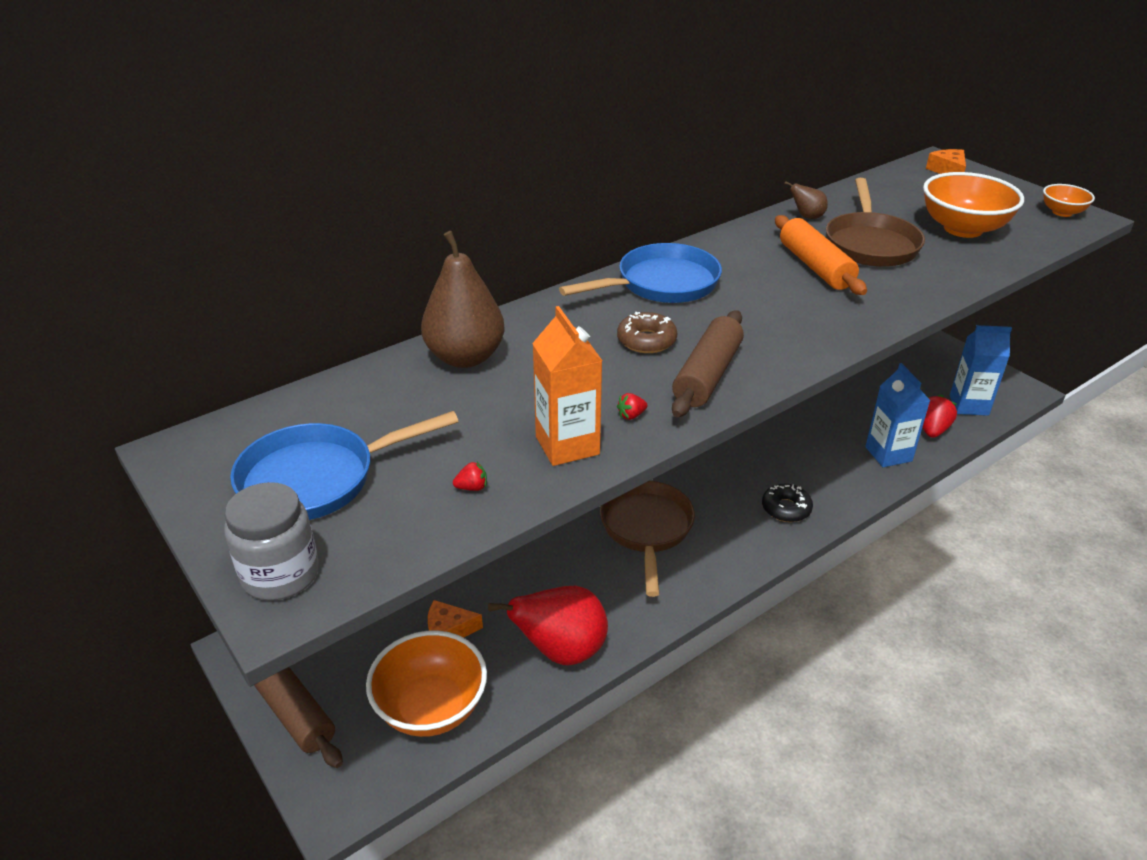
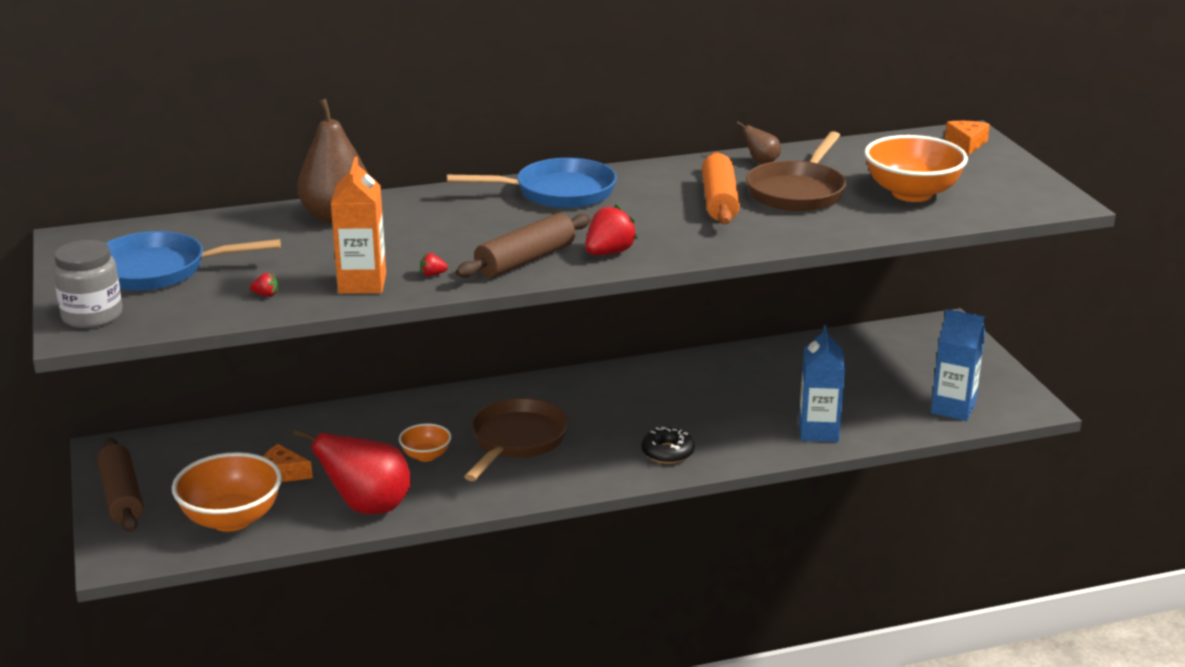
camera: 20 degrees right, 10 degrees down
(646, 340) = (499, 229): brown donut -> none
(931, 430) = (888, 421): red strawberry -> red strawberry (609, 253)
(1062, 212) = (1042, 195): orange bowl -> orange bowl (426, 456)

